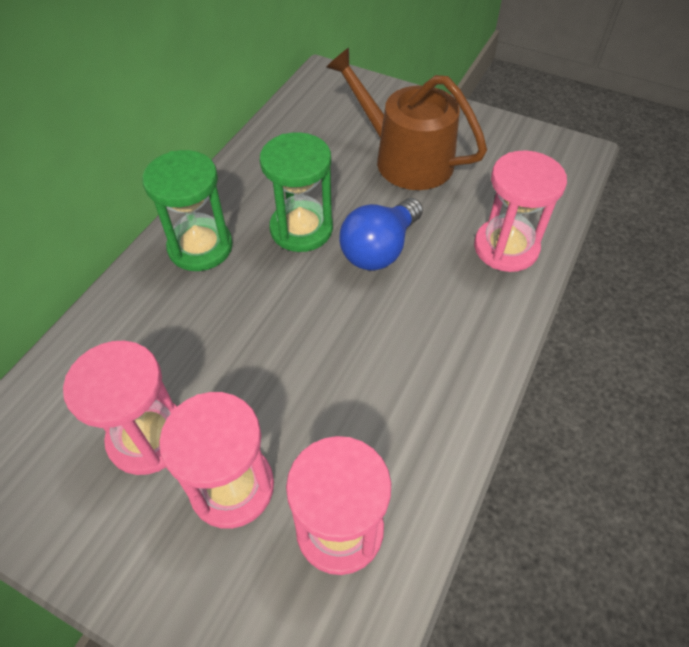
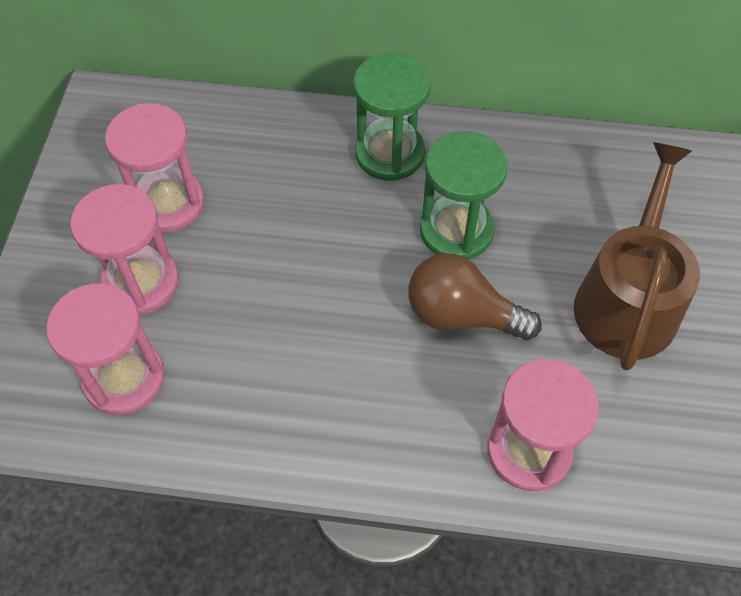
camera: 70 degrees right, 5 degrees up
(379, 249) = (462, 315): blue light bulb -> brown light bulb

